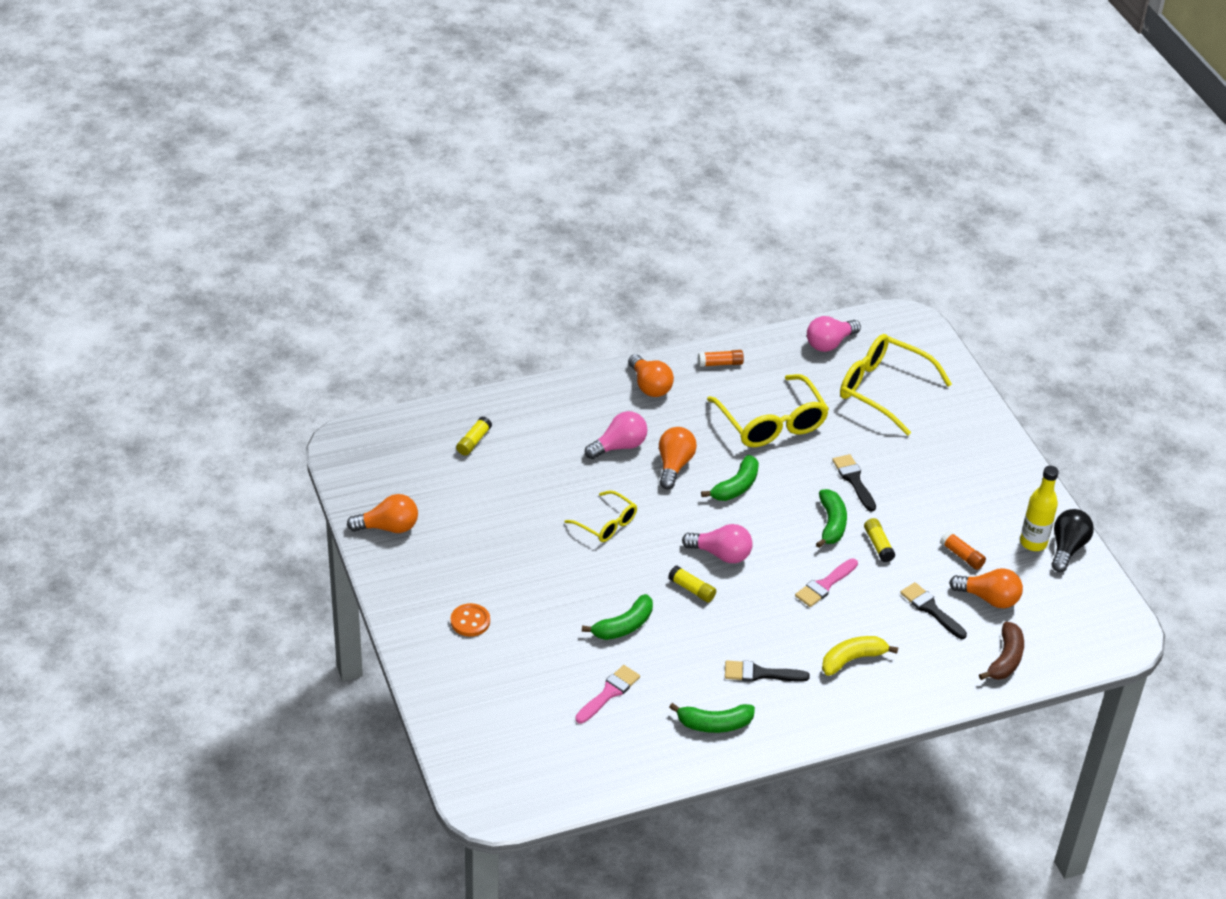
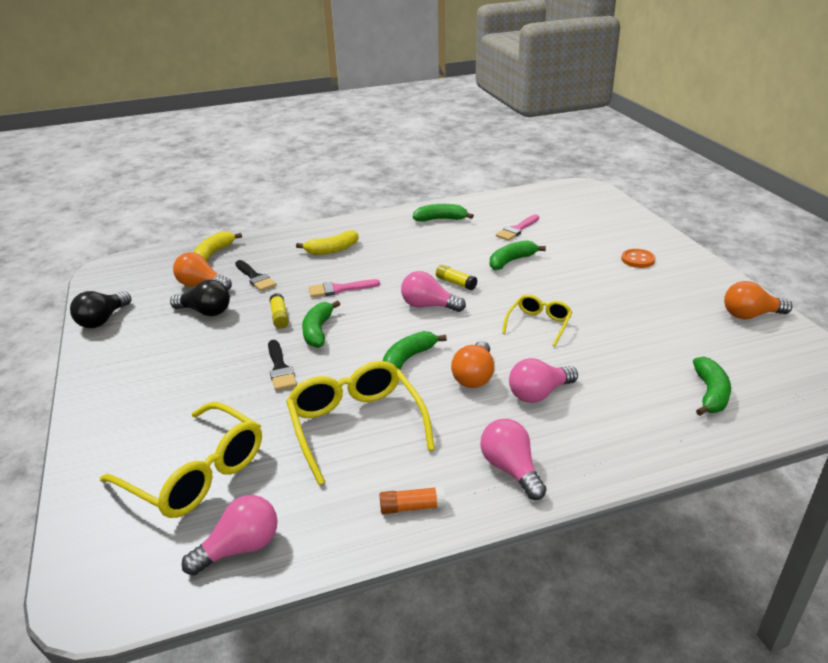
camera: 175 degrees left, 10 degrees down
(474, 441) = (710, 394): yellow glue stick -> green banana
(606, 524) = (539, 324): yellow glasses -> yellow glasses turned 75 degrees clockwise
(649, 386) = (511, 469): orange light bulb -> pink light bulb
(760, 673) = (404, 241): black brush -> none
(825, 585) = (339, 289): pink brush -> pink brush turned 150 degrees counterclockwise
(962, 555) = (206, 312): orange glue stick -> black light bulb
(1005, 659) = (213, 253): brown banana -> yellow banana
(1033, 543) = (131, 323): yellow bottle -> none

